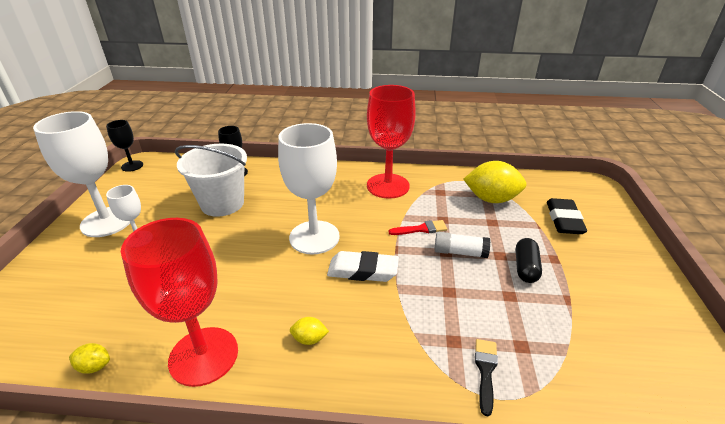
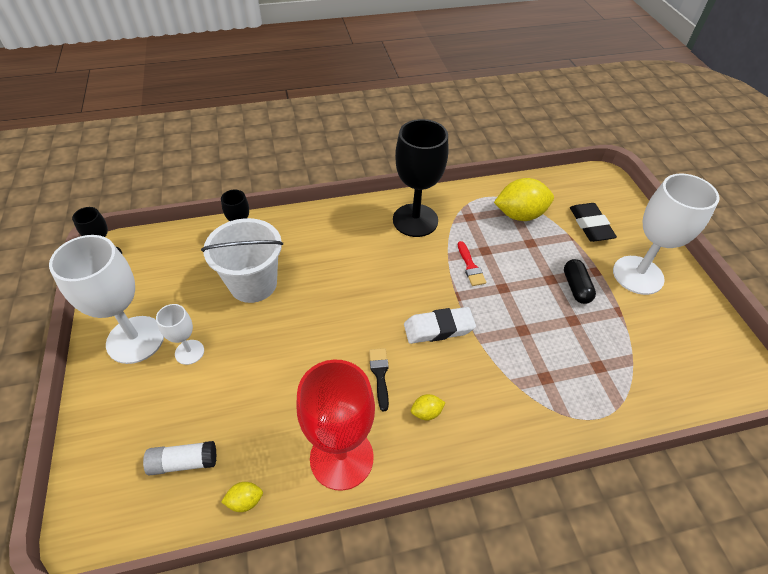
camera: 20 degrees left, 15 degrees up
(314, 237) = (374, 302): white goblet -> white goblet (638, 275)
(388, 186) = (415, 220): red goblet -> black goblet
(421, 229) = (470, 267): red brush -> red brush turned 105 degrees clockwise
(460, 252) = (515, 285): white glue stick -> white glue stick (184, 462)
(485, 370) = (580, 397): black brush -> black brush (380, 374)

